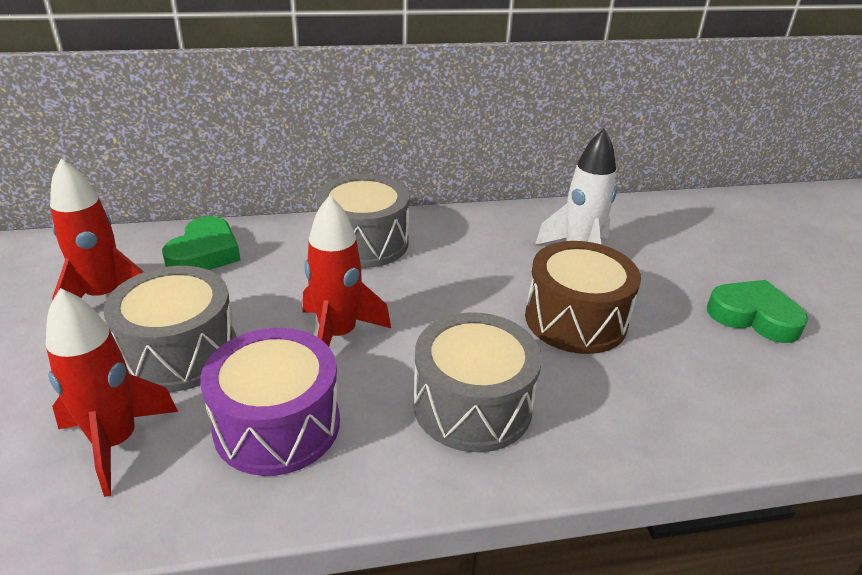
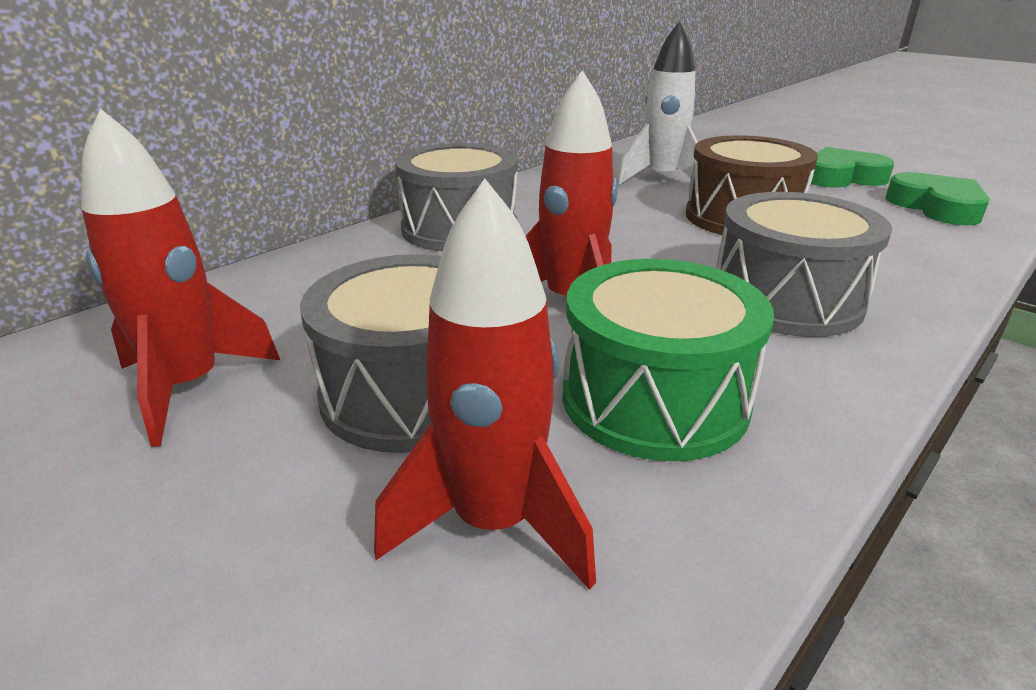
camera: 35 degrees left, 5 degrees down
(204, 253) = (276, 296): green heart -> green heart (936, 207)
(277, 425) = (654, 399): purple drum -> green drum

